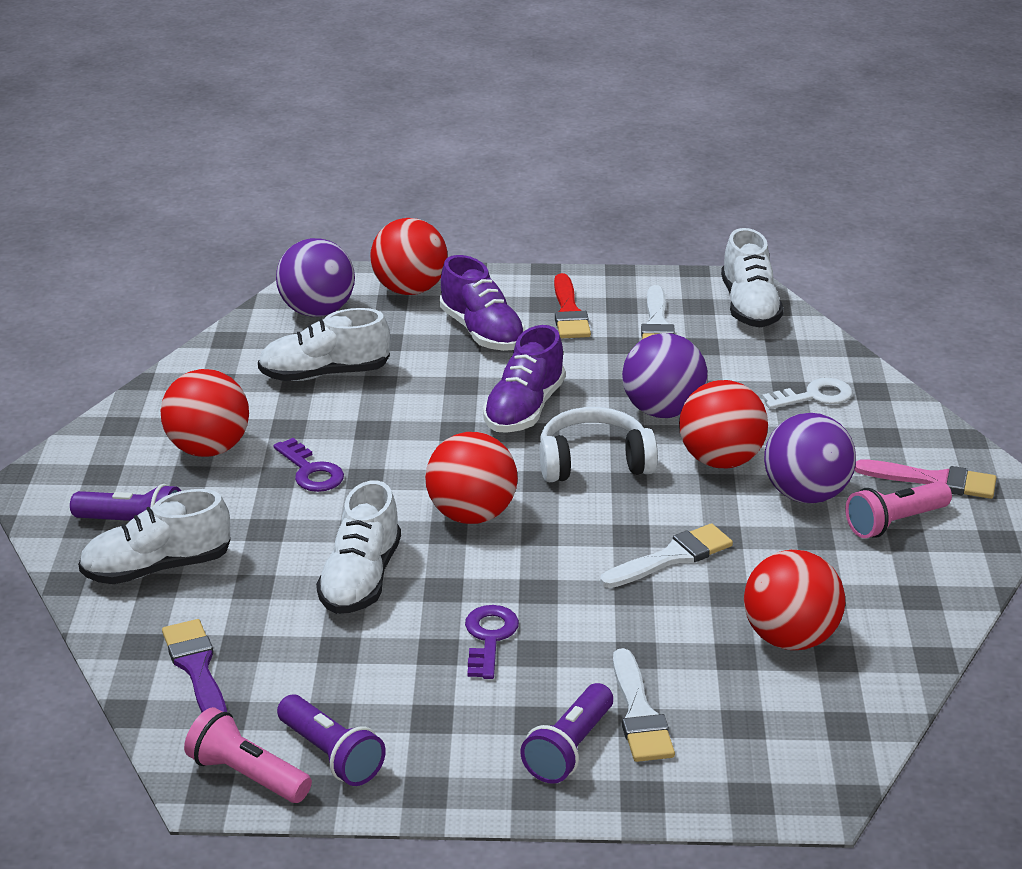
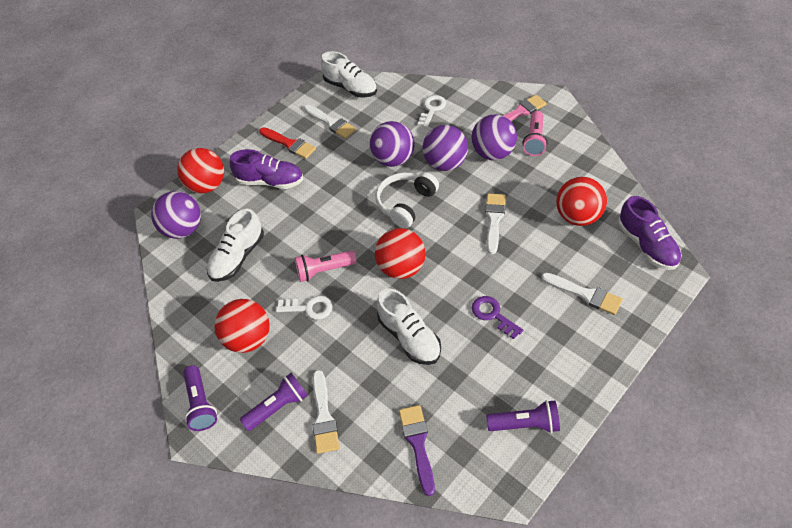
camera: 45 degrees left, 20 degrees up
(157, 568) = (324, 416): white shoe -> white brush
(197, 669) = (417, 444): purple brush -> purple brush turned 60 degrees clockwise
(247, 775) = (513, 467): pink flashlight -> pink flashlight (324, 270)
(311, 471) = (309, 308): purple key -> white key
(524, 409) = (344, 203): purple shoe -> purple shoe (646, 245)
(569, 749) = (589, 332): purple flashlight -> purple flashlight (201, 404)
(720, 460) = (445, 164): red ball -> purple ball

